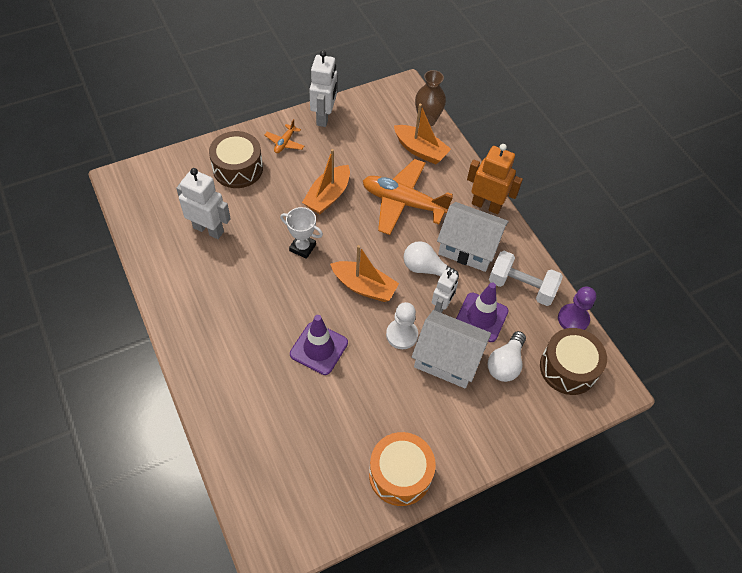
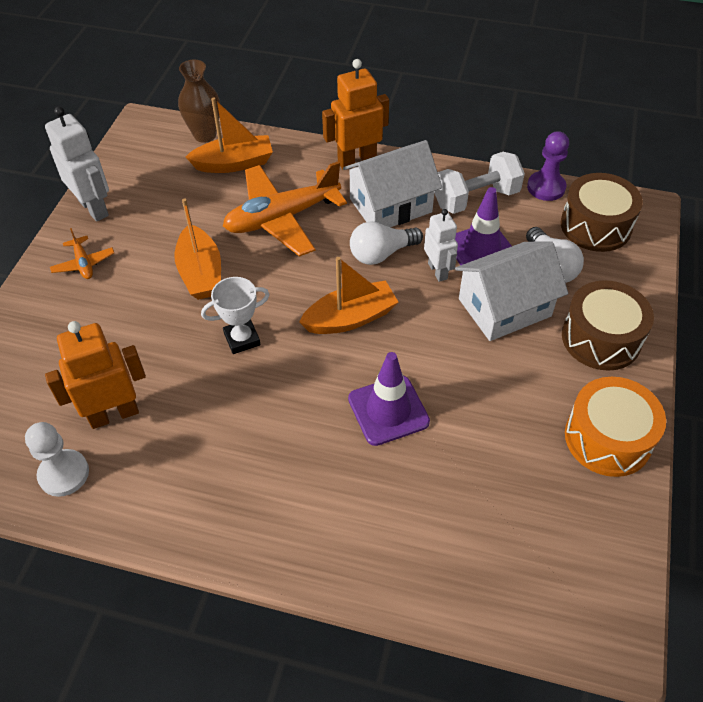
camera: 45 degrees left, 5 degrees down
(208, 229) = (114, 414): white robot -> orange robot
(238, 168) = (63, 329): brown drum -> brown drum (601, 338)
(401, 335) = (441, 326): white pawn -> white pawn (64, 474)

